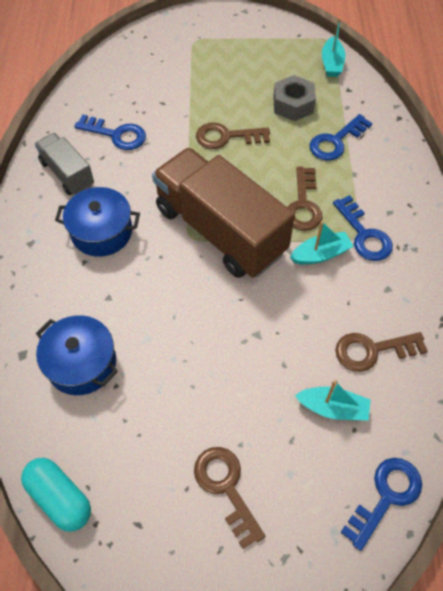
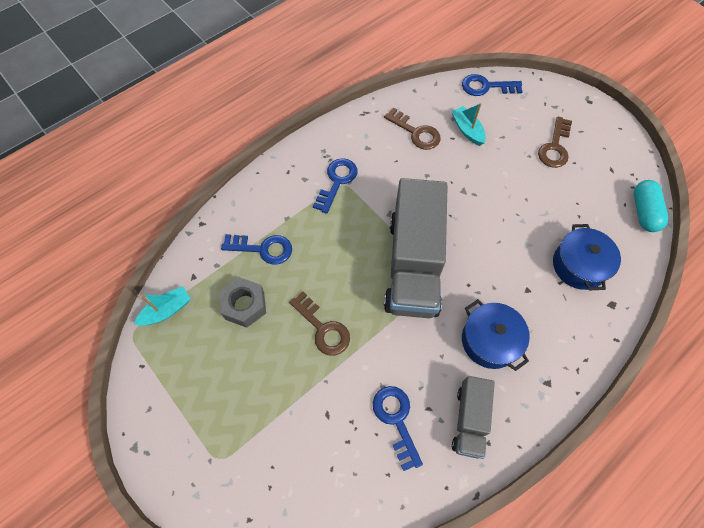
camera: 130 degrees left, 5 degrees up
(220, 230) = (413, 264): brown truck -> grey truck
(303, 204) = (343, 230): brown key -> none
(320, 254) = (375, 195): turquoise boat -> none

